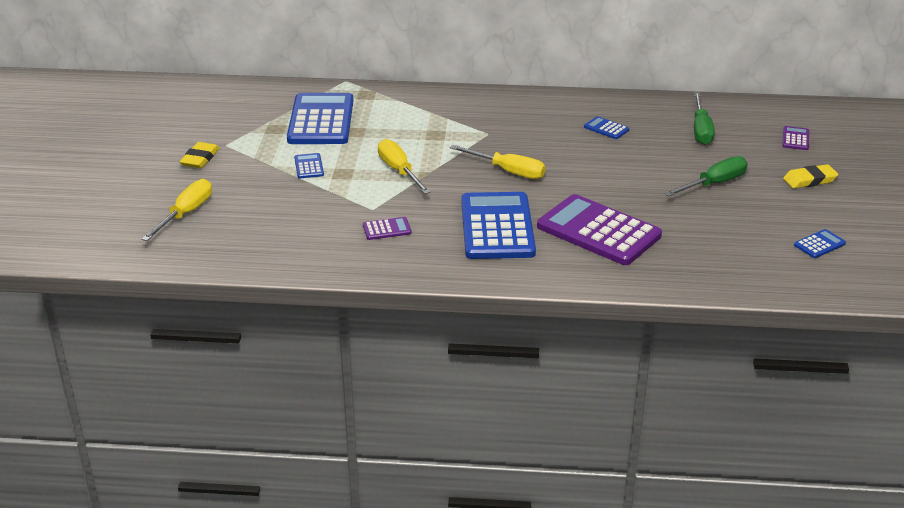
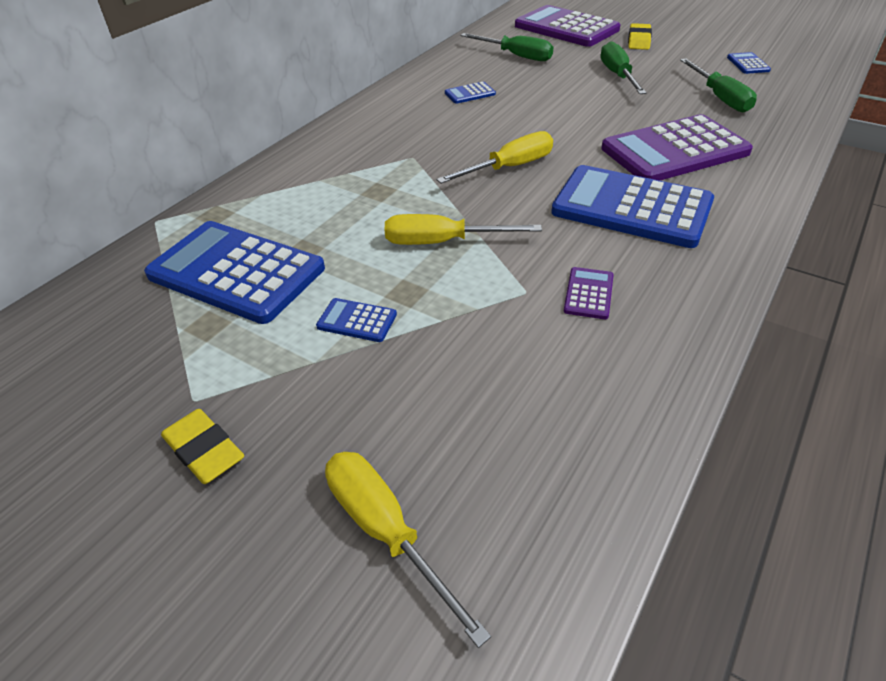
camera: 60 degrees left, 10 degrees up
(721, 239) = (719, 98): none -> green screwdriver
(795, 139) = (566, 28): purple calculator -> purple calculator, size x2.41

